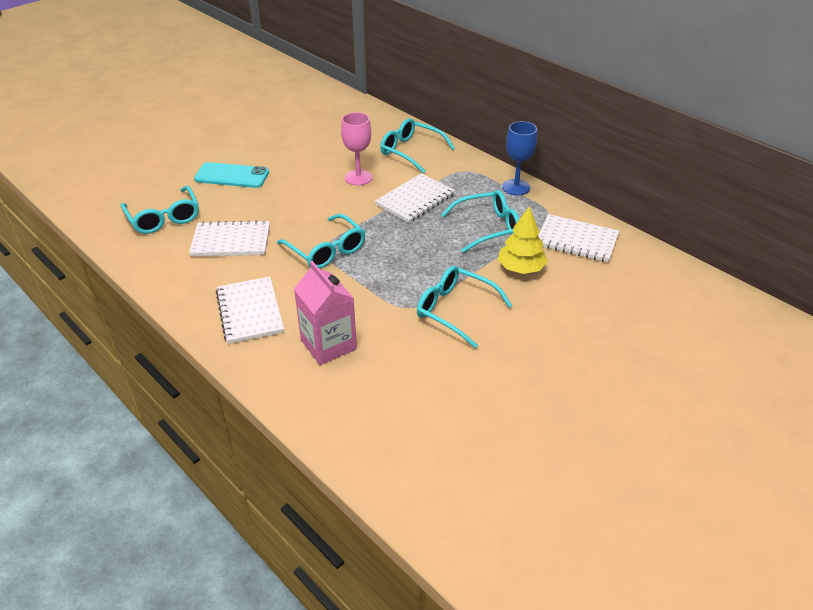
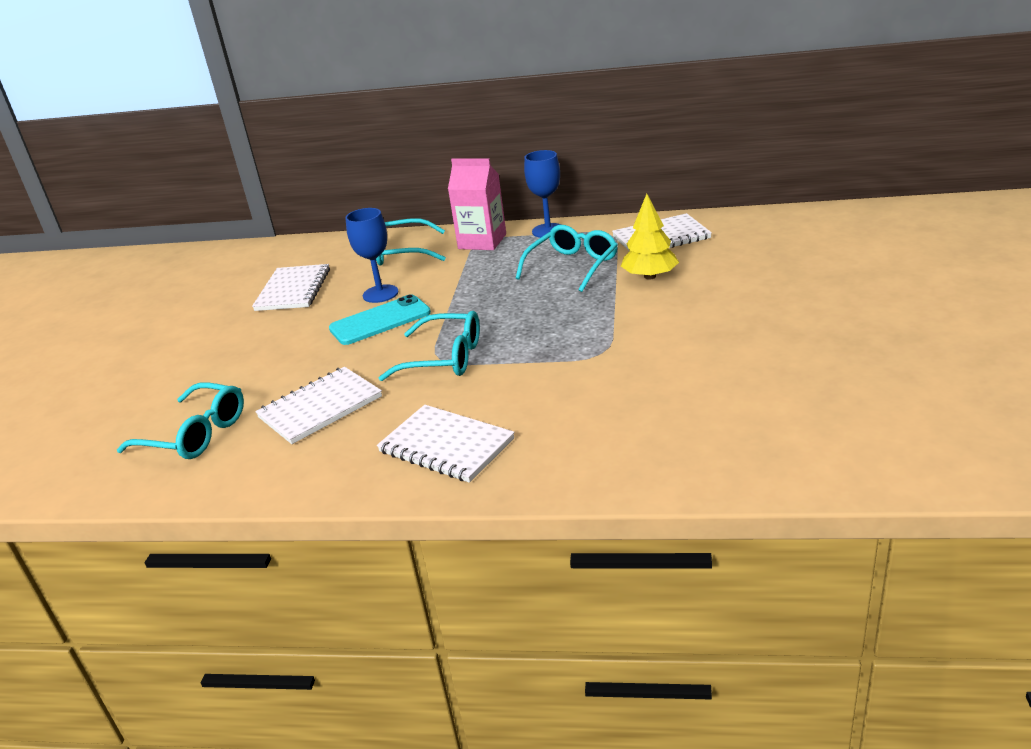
camera: 35 degrees left, 10 degrees down
(232, 176) = (225, 360): turquoise phone -> turquoise phone (380, 321)
(328, 344) = (575, 420): pink carton -> pink carton (482, 241)
(358, 177) = (380, 294): pink goblet -> blue goblet
(415, 200) = (469, 281): white notebook -> white notebook (293, 290)
(455, 310) = (646, 331): turquoise glasses -> none

